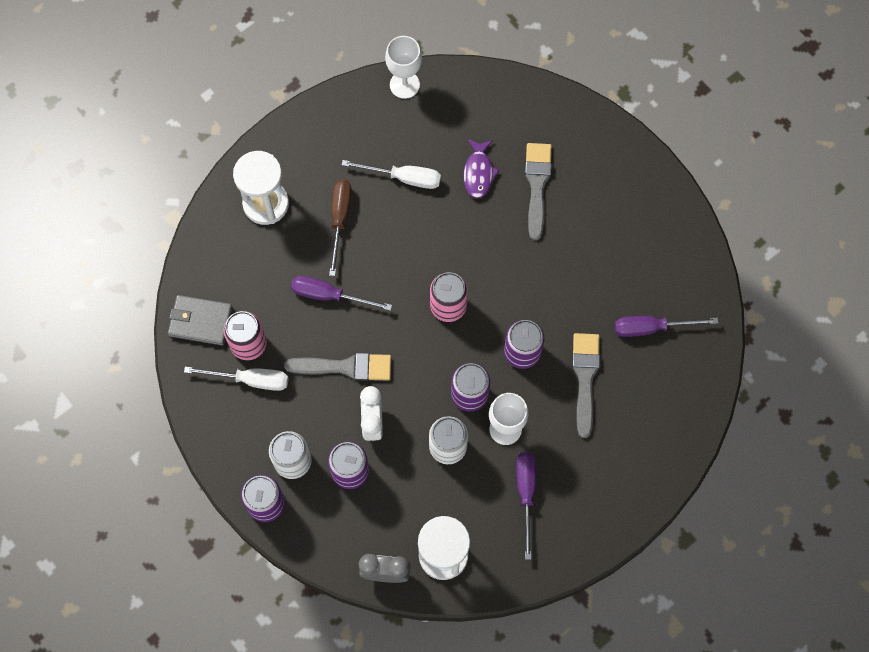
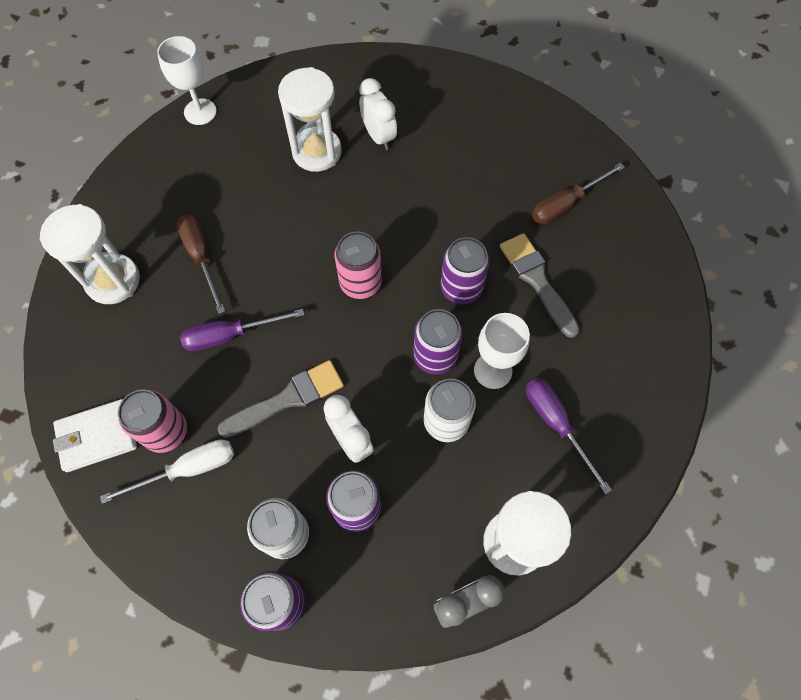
camera: 30 degrees left, 5 degrees down
(200, 321) = (97, 436): grey wallet -> white wallet
(403, 178) = (245, 190): white screwdriver -> none
(478, 173) = (317, 152): purple fish -> white hourglass
(537, 185) = (379, 136): grey brush -> white clock
(651, 327) = (566, 204): purple screwdriver -> brown screwdriver

